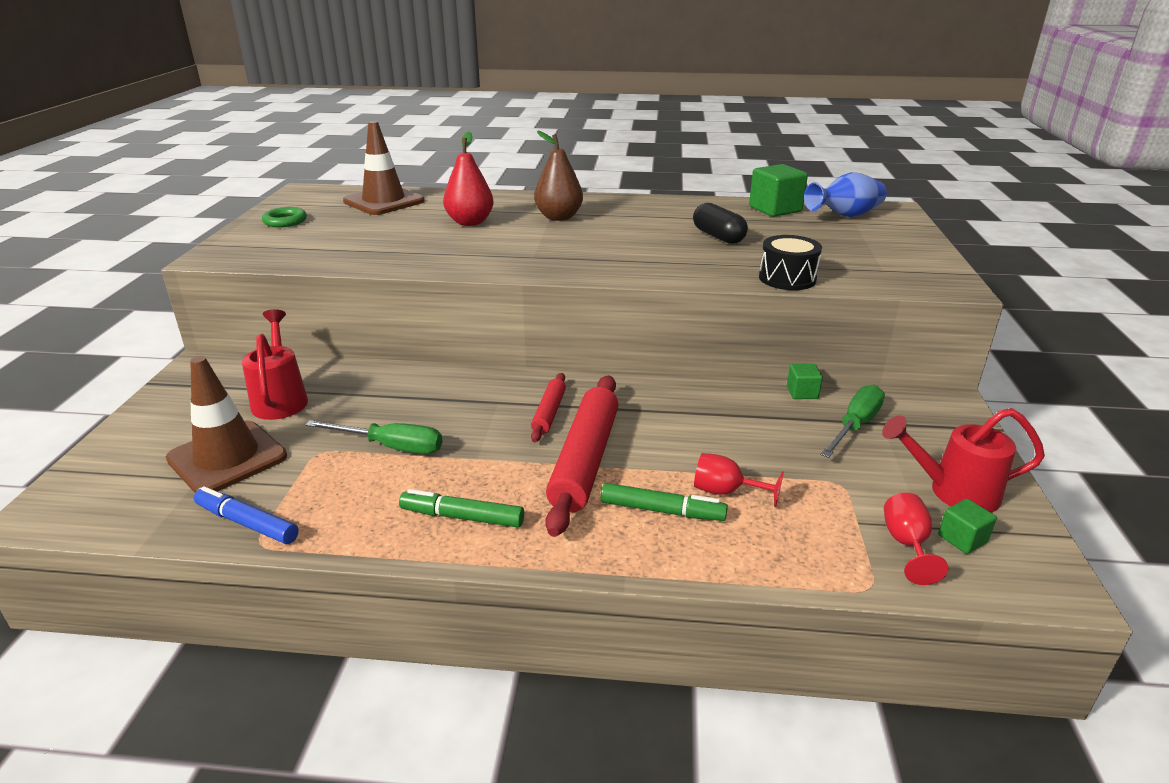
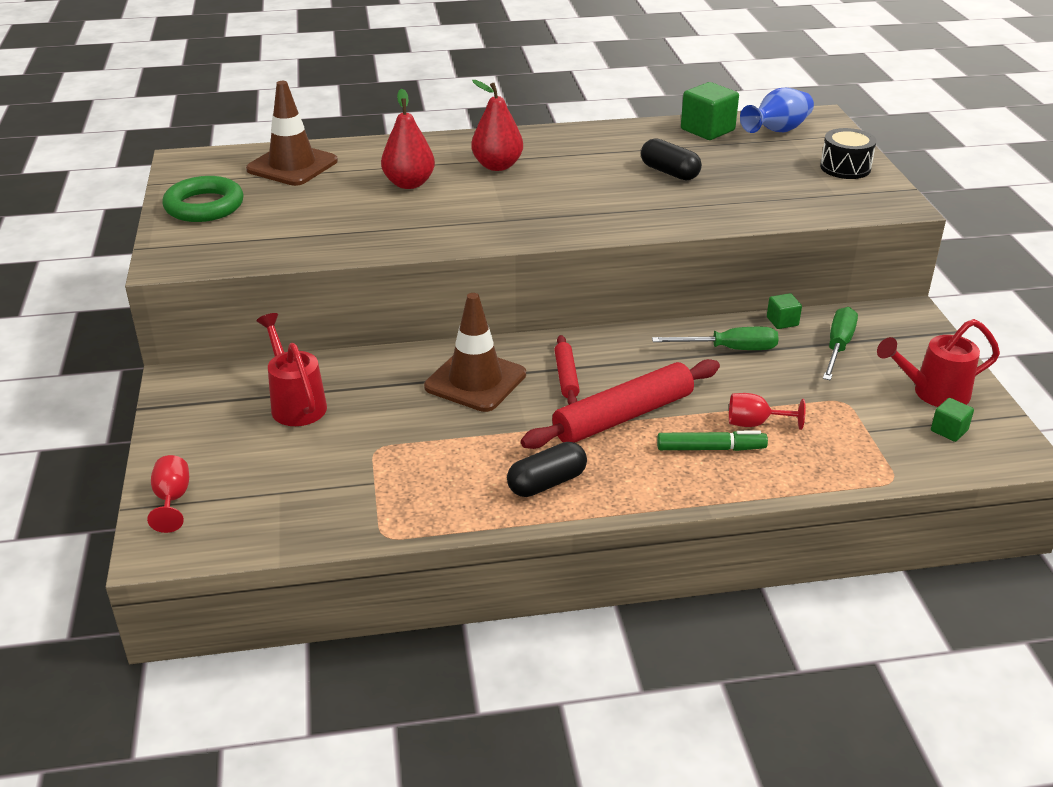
camera: 15 degrees left, 5 degrees up
(227, 458) = (291, 469): brown traffic cone -> brown traffic cone (475, 381)
(247, 523) = (360, 522): blue marker -> none
(285, 221) = (204, 206): green ring -> green ring, size x1.66
(391, 447) = (441, 432): green screwdriver -> green screwdriver (729, 349)
(462, 517) = (547, 483): green marker -> black capsule
(559, 217) = (497, 166): brown pear -> red pear
(584, 460) = (623, 416): red rolling pin -> red rolling pin turned 60 degrees clockwise
(787, 278) = (755, 215): black drum -> black drum (845, 167)
(906, 544) = (909, 442): red goblet -> red goblet (172, 500)

